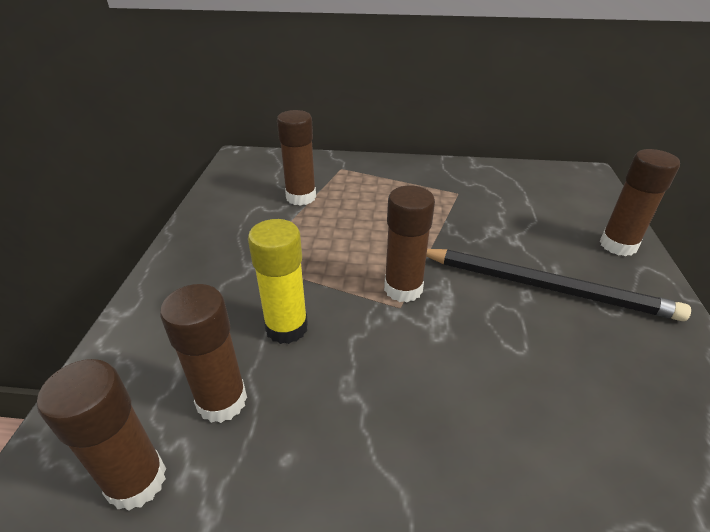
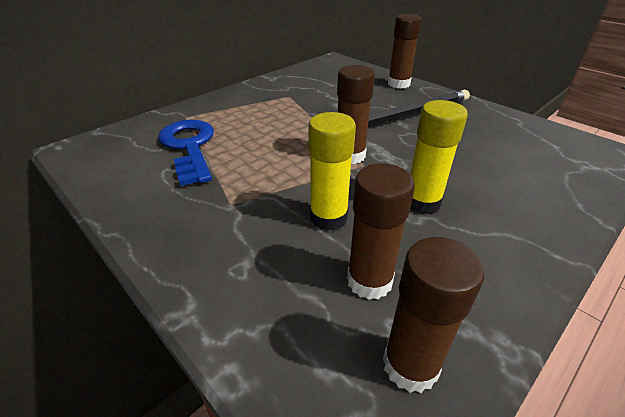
camera: 50 degrees left, 0 degrees up
(301, 197) = (189, 147): brown glue stick -> blue key
(382, 384) = (422, 202): none -> yellow glue stick

